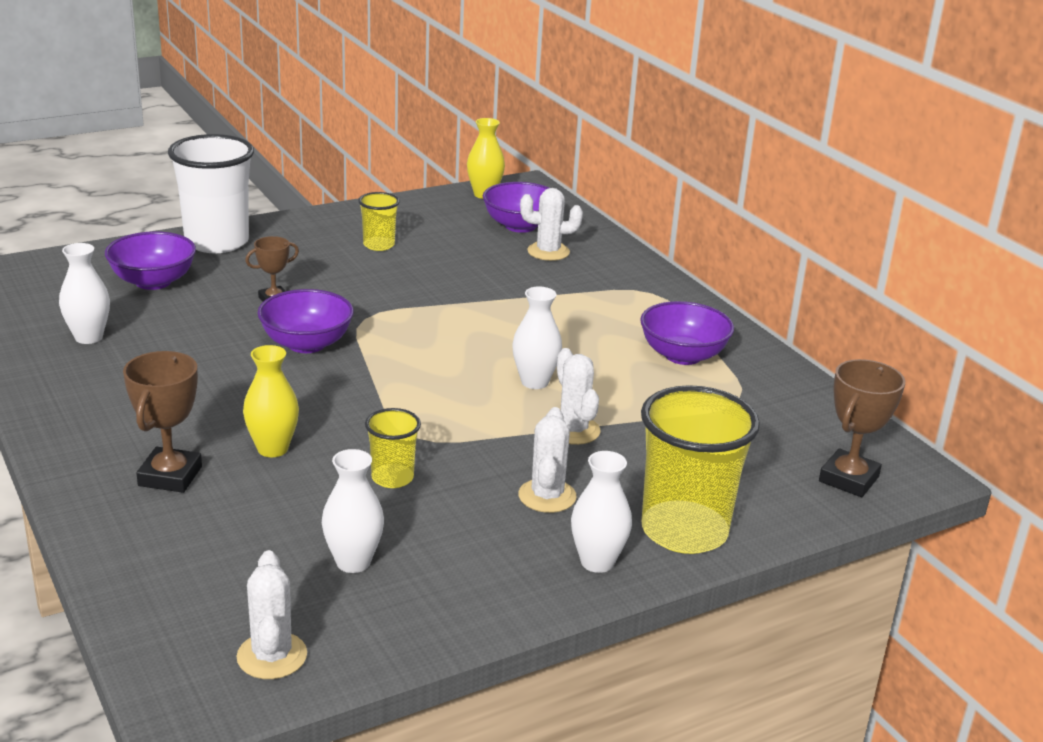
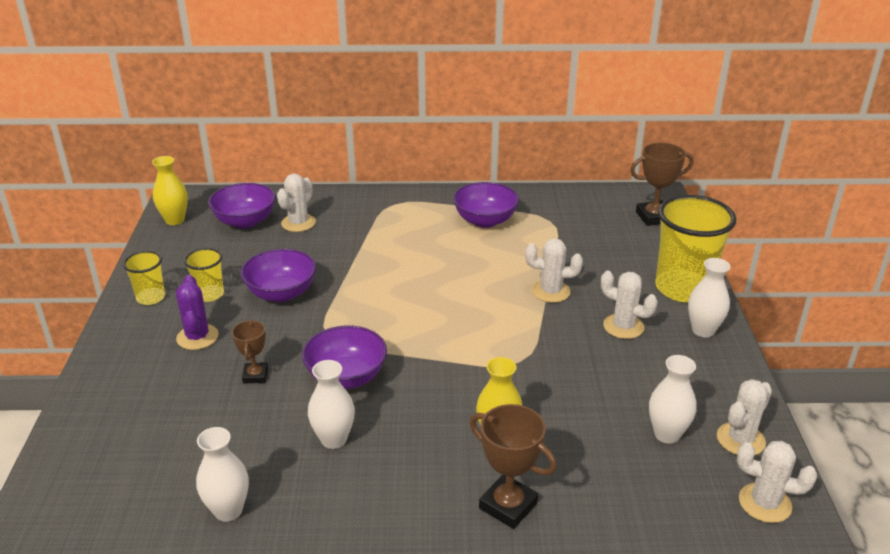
camera: 60 degrees left, 5 degrees up
(153, 282) = (152, 442): purple bowl -> purple bowl (281, 293)
(217, 242) = (110, 382): white cup -> none
(309, 258) = (197, 337): none -> purple cactus
(382, 622) = (740, 439): none -> white cactus
(392, 478) = (569, 386): yellow cup -> yellow cup (151, 297)
(534, 382) = (479, 287): white vase -> white vase (334, 439)
(848, 479) = (654, 217): brown trophy -> brown trophy turned 75 degrees counterclockwise

